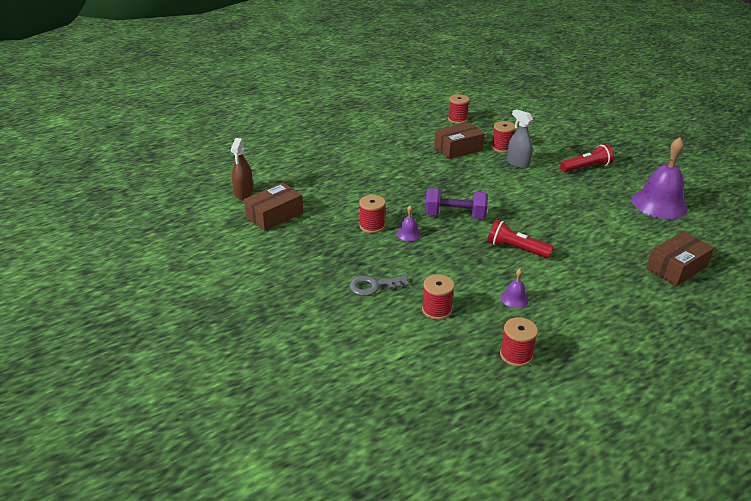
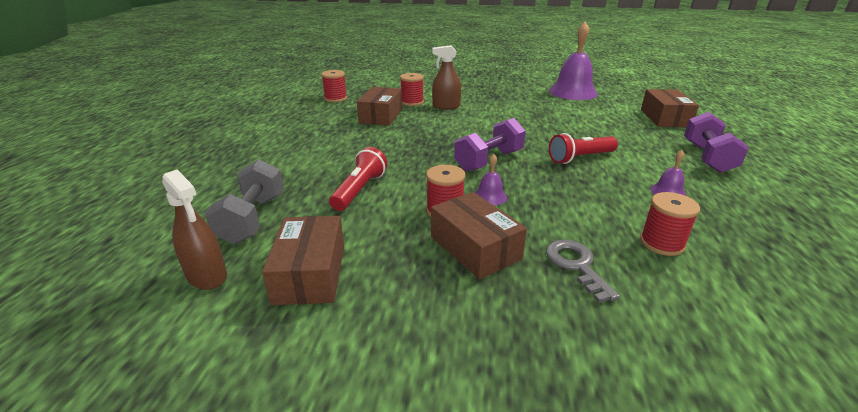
camera: 50 degrees left, 5 degrees down
(292, 178) = (252, 219): none -> grey dumbbell
(349, 249) = (475, 248): none -> brown box
(373, 286) = (576, 266): grey key -> grey key turned 135 degrees clockwise
(516, 355) = (777, 232): red spool -> none
(518, 163) = (446, 106): grey spray bottle -> brown spray bottle
(586, 167) = (491, 91): red flashlight -> red flashlight (359, 190)
(612, 306) = (707, 157): none -> purple dumbbell

